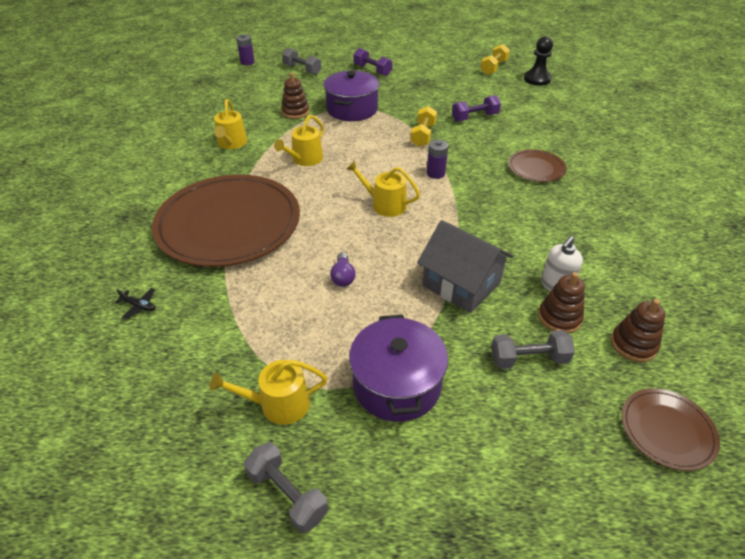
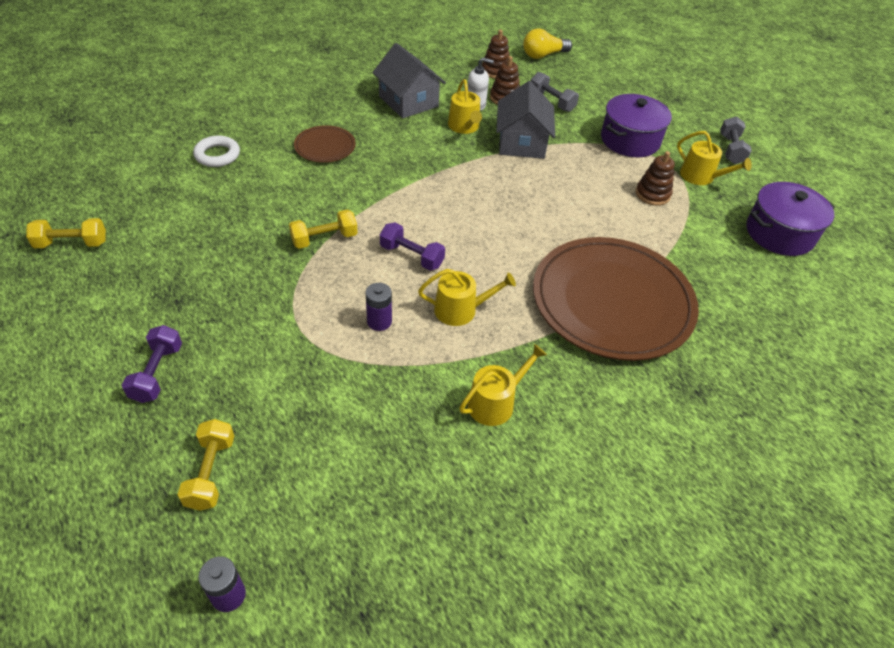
camera: 130 degrees left, 5 degrees up
(139, 306) = (743, 289): black plane -> none
(295, 112) = (363, 387): brown stacking toy -> brown stacking toy (652, 194)
(302, 70) = (211, 472): grey dumbbell -> yellow dumbbell
(343, 277) = (582, 198): purple light bulb -> none
(352, 109) = (308, 330): purple pot -> purple pot (779, 233)
(385, 204) = (475, 215): yellow watering can -> yellow watering can (464, 127)
(435, 173) = (393, 203): purple battery -> purple battery (379, 321)
(475, 117) = (247, 214): purple dumbbell -> purple dumbbell (411, 256)
(537, 79) = (94, 195): black pawn -> none
(555, 123) = (217, 155): none -> white ring
(588, 240) = (408, 101): none -> grey house
(667, 430) = (543, 55): brown plate -> yellow light bulb

